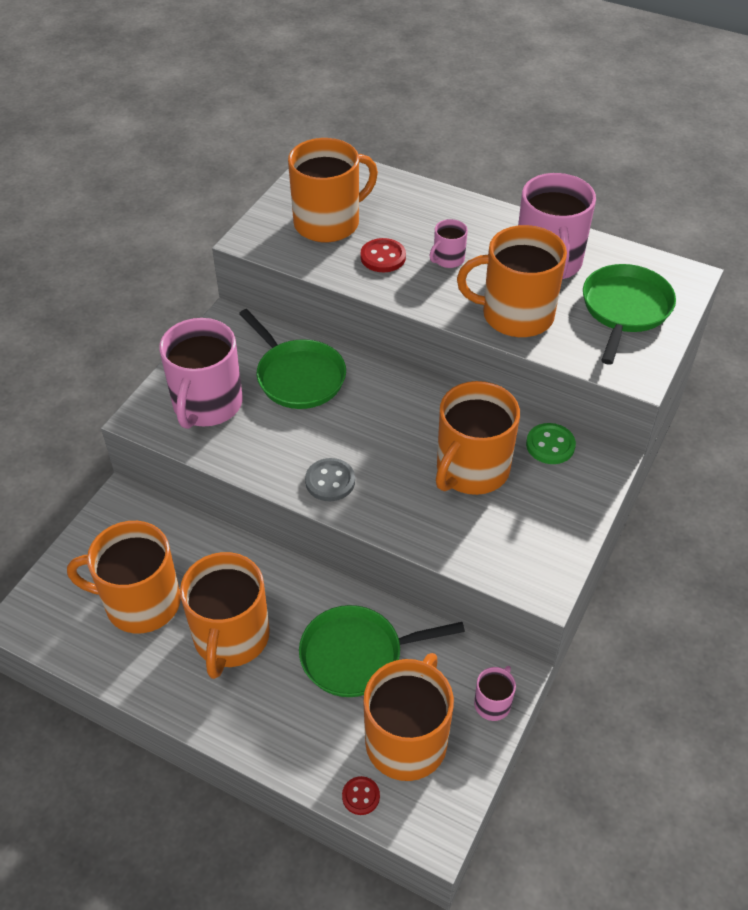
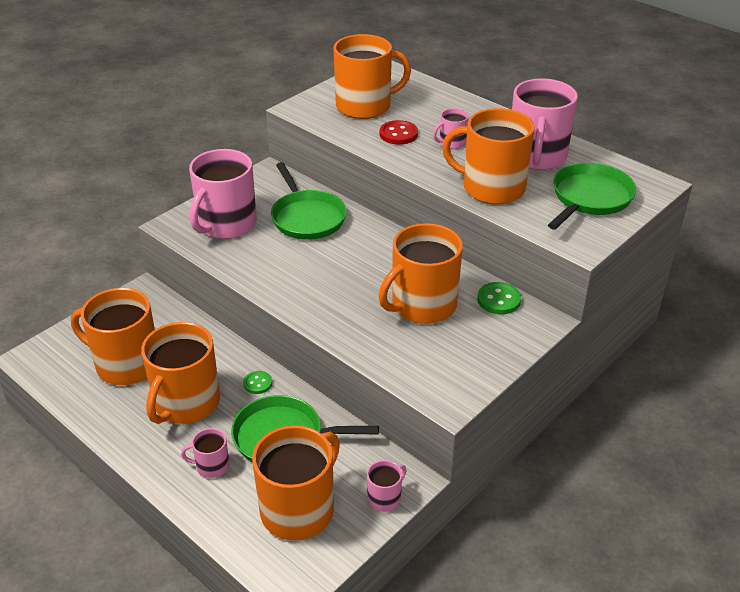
camera: 15 degrees right, 10 degrees down
(291, 710) = (211, 466): none -> pink mug
(302, 593) = (257, 383): none -> green button
(330, 481) = (300, 293): grey button -> none
(361, 796) = (241, 543): red button -> none

